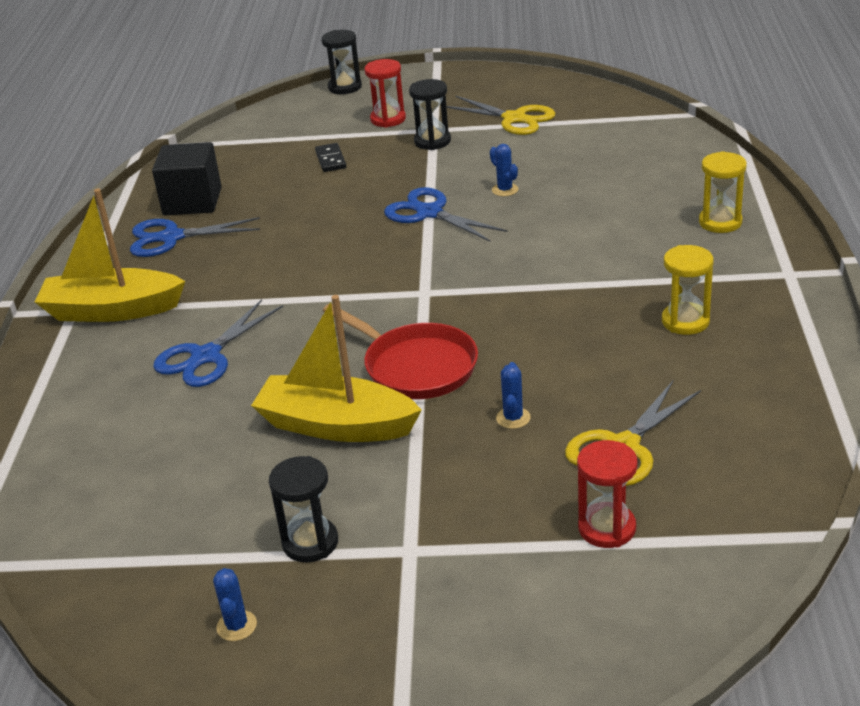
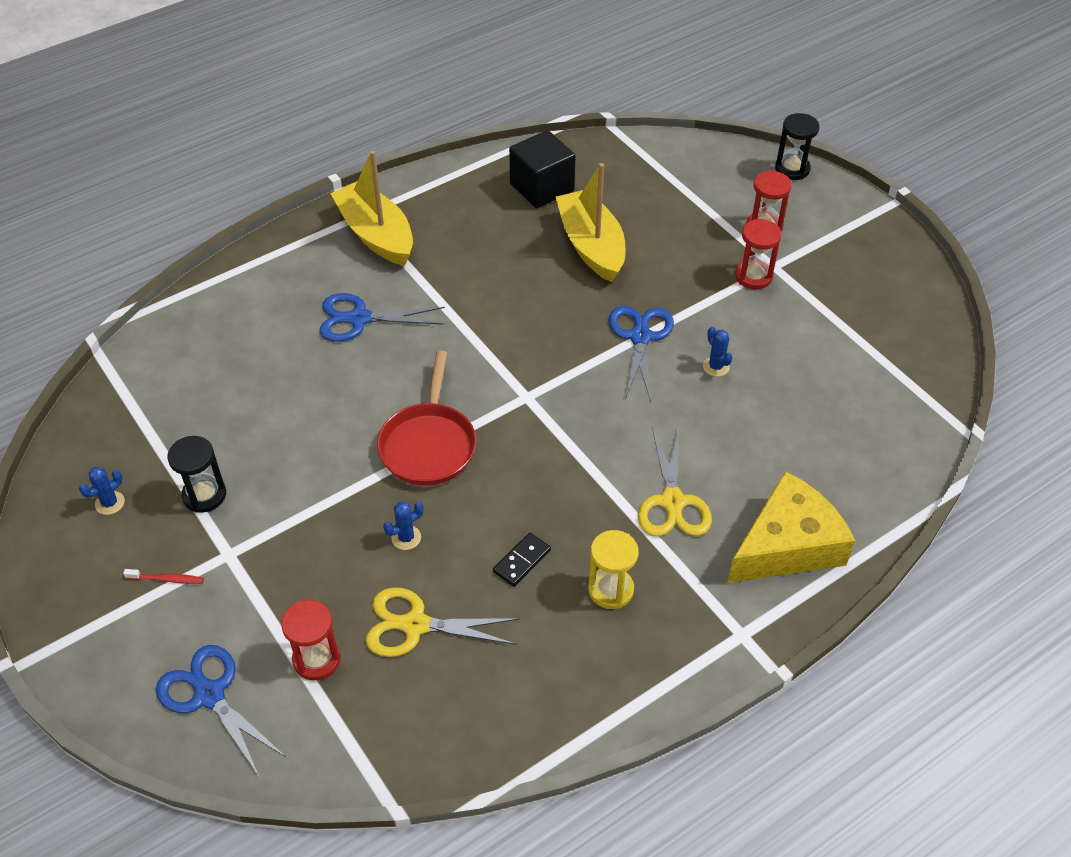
camera: 50 degrees right, 15 degrees up
(171, 237) = (486, 207): blue scissors -> blue scissors (209, 694)
(331, 160) = (668, 230): black domino -> black domino (522, 561)
(336, 425) = (331, 438): yellow boat -> yellow boat (591, 246)
(396, 611) = (167, 579): none -> red toothbrush
(432, 141) = (753, 276): black hourglass -> red hourglass
(505, 190) = (716, 367): blue cactus -> blue cactus turned 45 degrees counterclockwise
(514, 119) = (841, 310): yellow scissors -> yellow scissors (672, 502)
(720, 222) = (787, 545): yellow hourglass -> yellow cheese

